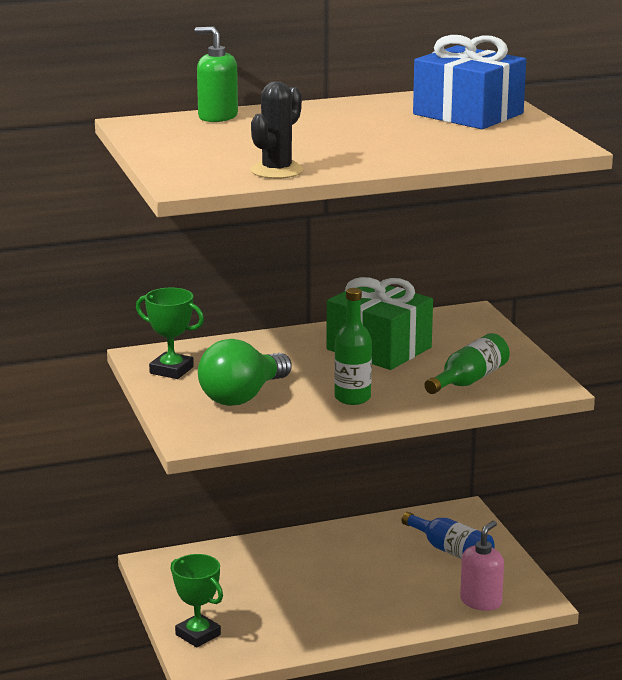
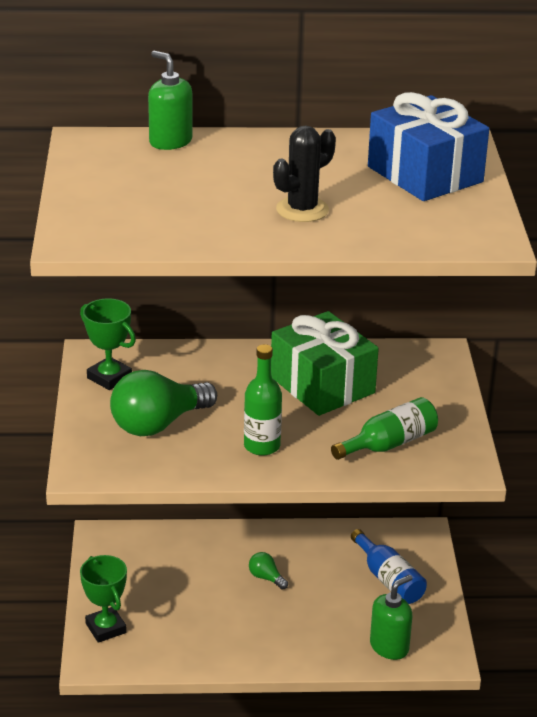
camera: 15 degrees right, 10 degrees up
(277, 171) = (174, 234): black cactus -> black cactus (302, 210)
(334, 569) = (266, 578): none -> green light bulb
(481, 601) = (389, 647): pink soap dispenser -> green soap dispenser

